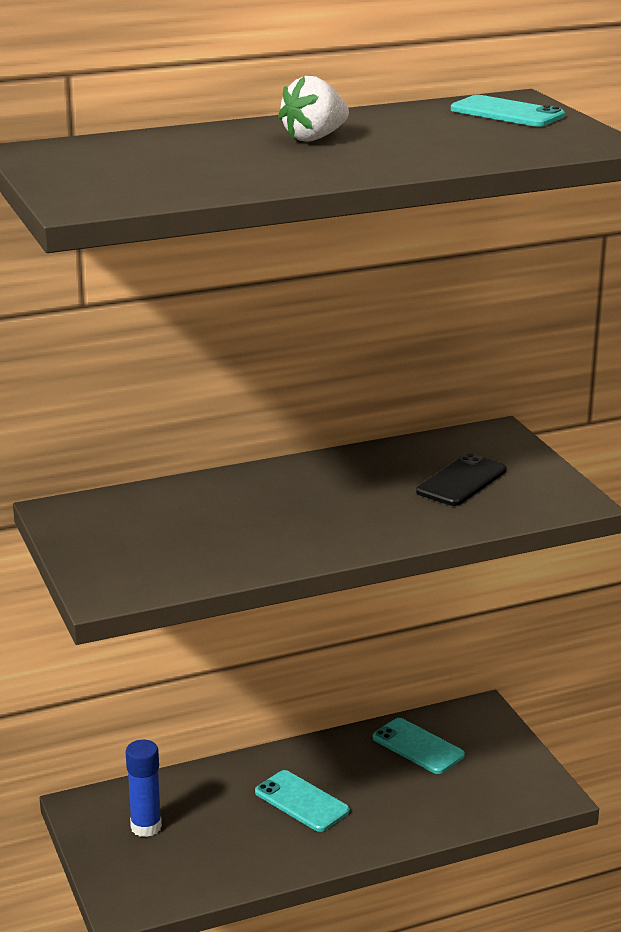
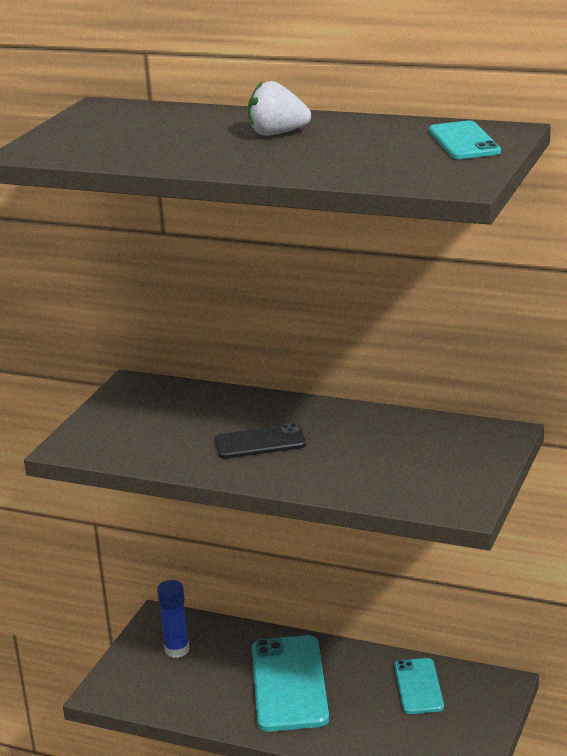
camera: 45 degrees right, 0 degrees up
(302, 801) = (289, 684): turquoise phone -> turquoise phone, size x1.74
(462, 481) = (409, 460): black phone -> black phone (260, 443)

